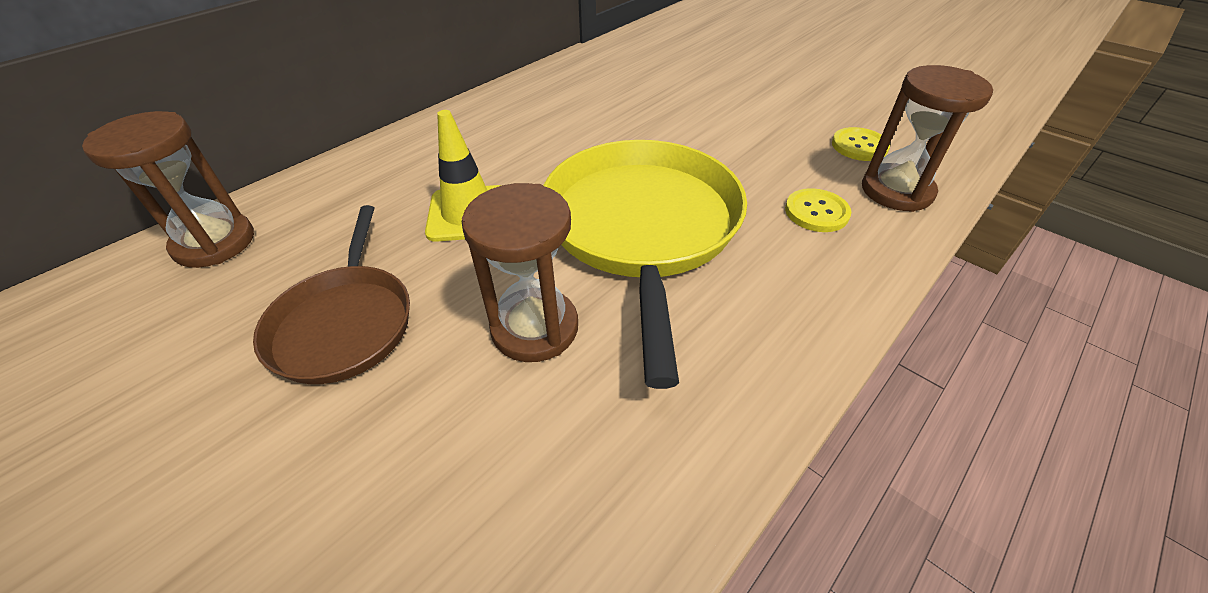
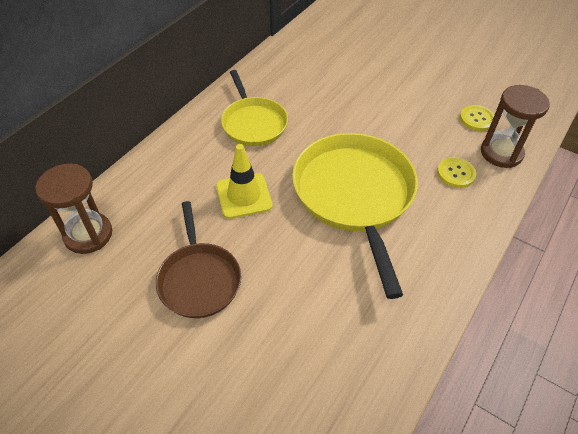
camera: 10 degrees left, 5 degrees up
(520, 129) = (253, 123): none -> yellow pan
(535, 328) = (310, 269): brown hourglass -> none

